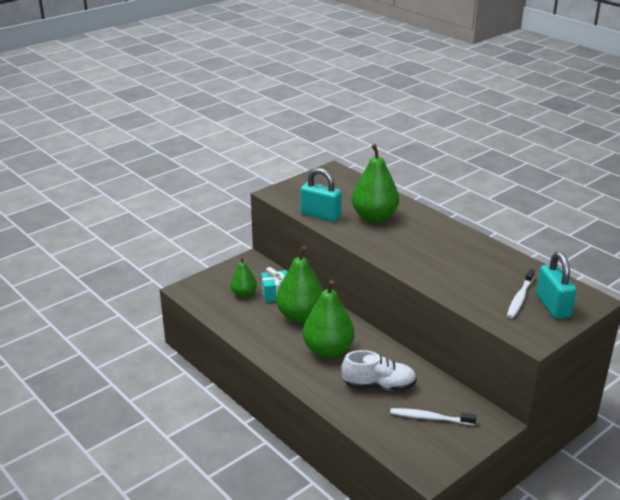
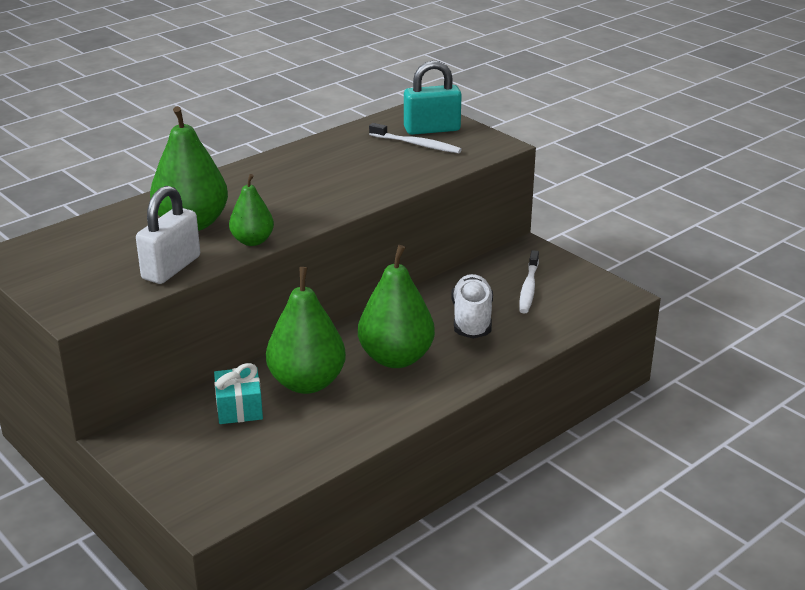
camera: 90 degrees left, 0 degrees up
(243, 293) = (233, 444): green pear -> green pear (252, 241)
(320, 215) = (171, 268): turquoise padlock -> white padlock

